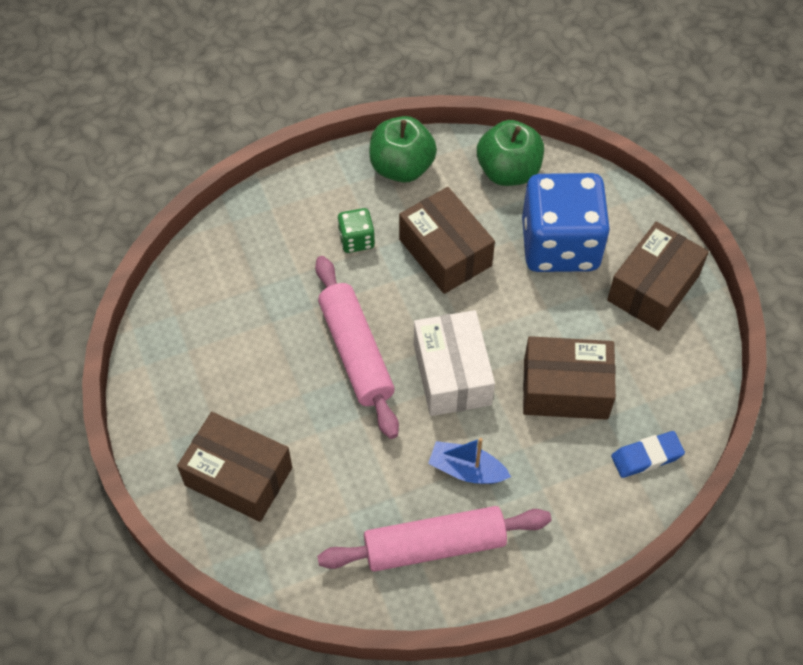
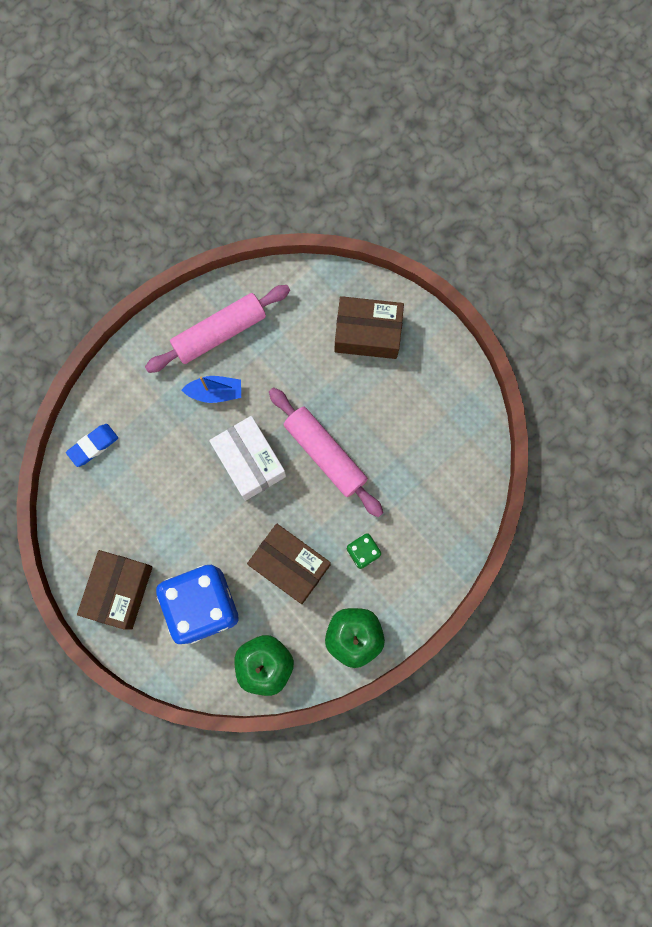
camera: 160 degrees right, 20 degrees up
(565, 389) = (164, 479): brown box -> none

